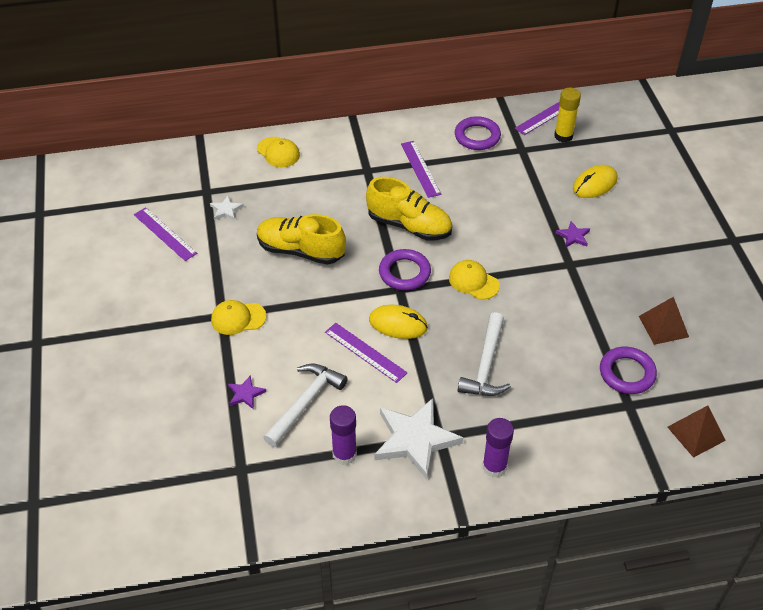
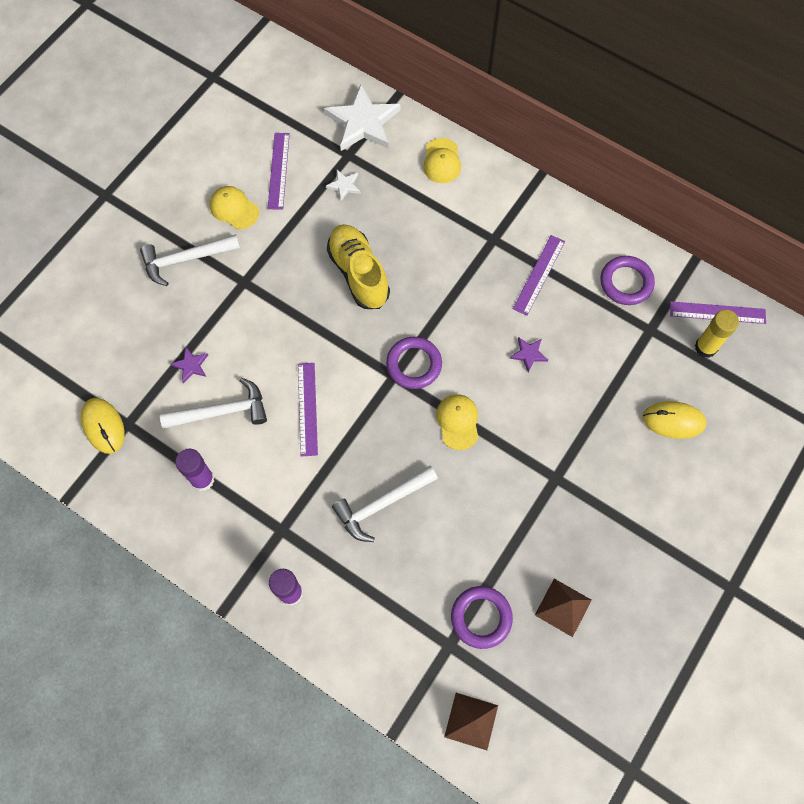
camera: 45 degrees right, 20 degrees up
(158, 334) = (186, 259): none -> white hammer
(238, 318) = (251, 295): yellow cap -> yellow cap (234, 209)
(398, 324) = (357, 406): yellow mouse -> yellow mouse (103, 426)
(409, 226) = (467, 323): yellow shoe -> none
(415, 439) = (262, 515): white star -> white star (363, 122)
(573, 236) = (591, 454): purple star -> purple star (528, 354)

